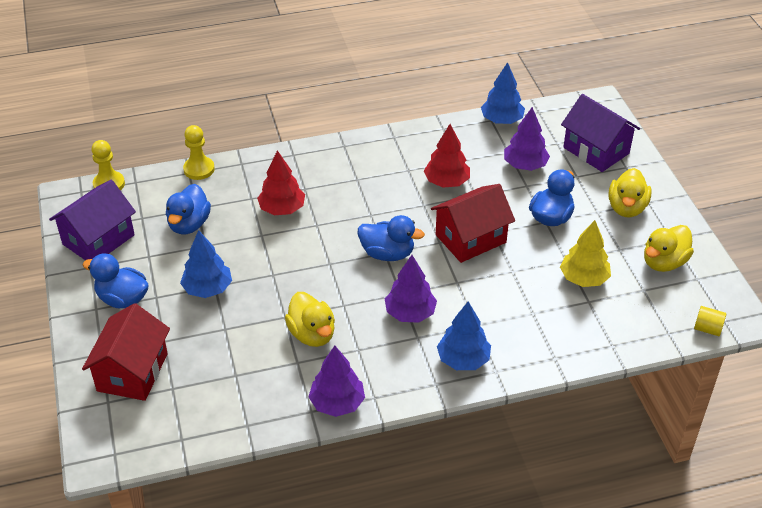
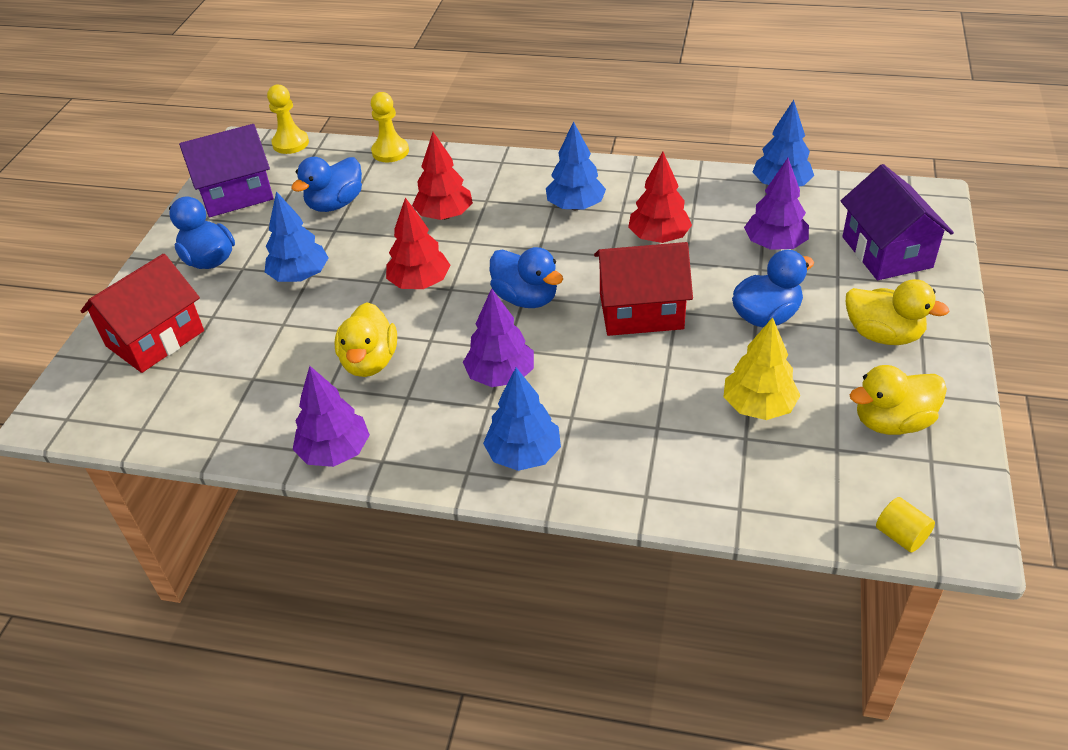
camera: 30 degrees right, 0 degrees up
(303, 266) = (420, 283): none -> red tree
(373, 175) = (575, 206): none -> blue tree
(626, 208) = (883, 335): yellow duck -> yellow duck turned 105 degrees counterclockwise

